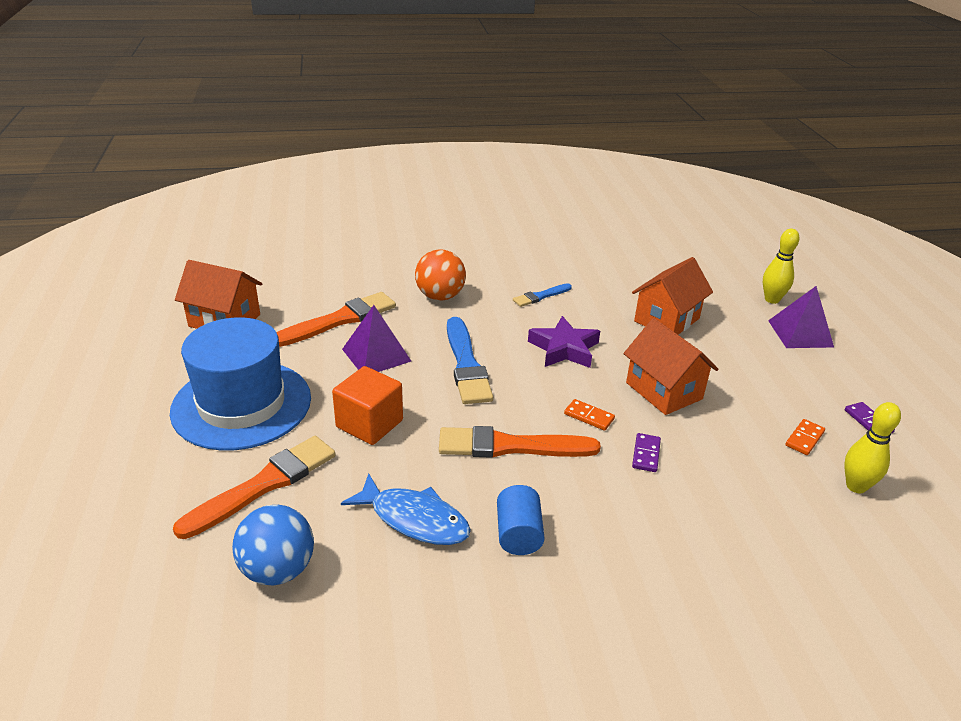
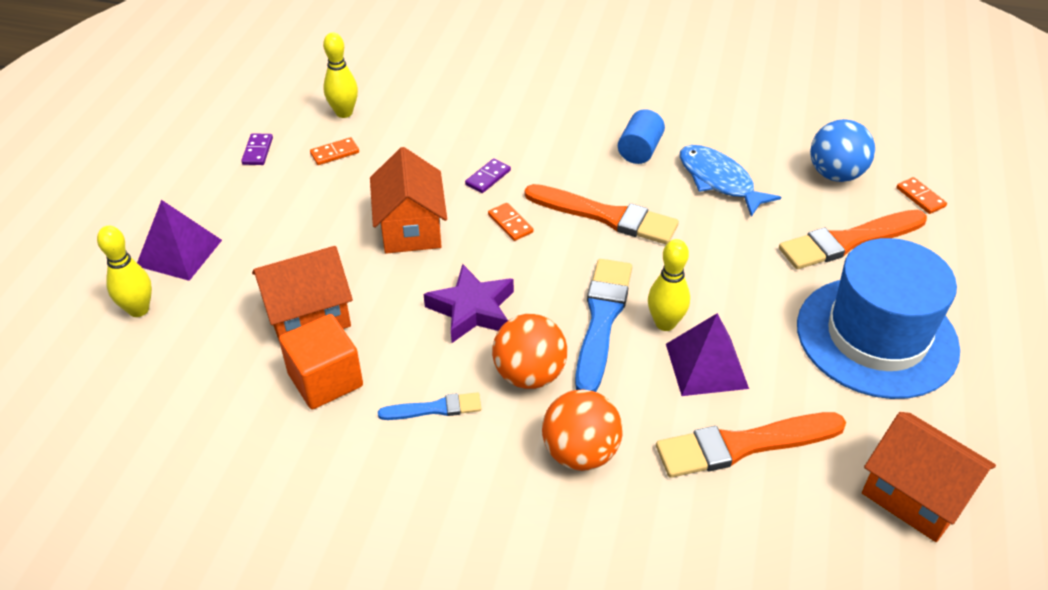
camera: 155 degrees left, 10 degrees up
(173, 566) = (920, 197): none -> orange domino
(369, 424) = (737, 275): orange cube -> orange cube (325, 380)
(417, 373) = (665, 323): none -> yellow bowling pin
(496, 323) = (529, 375): none -> orange ball

